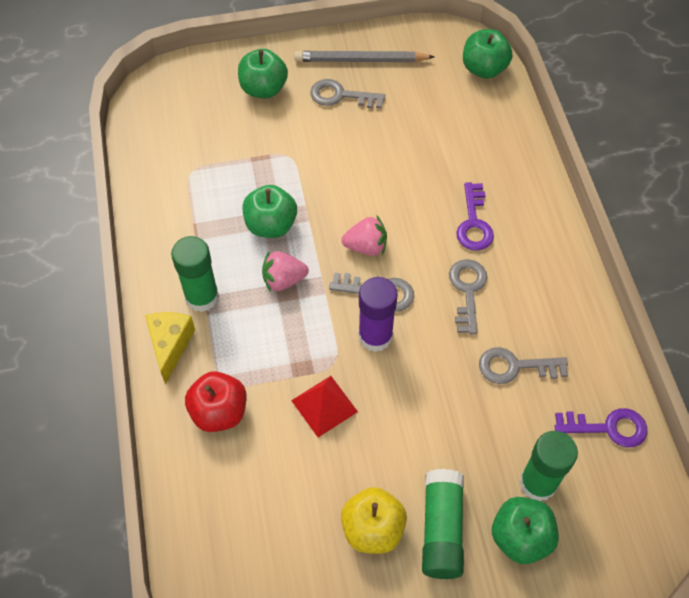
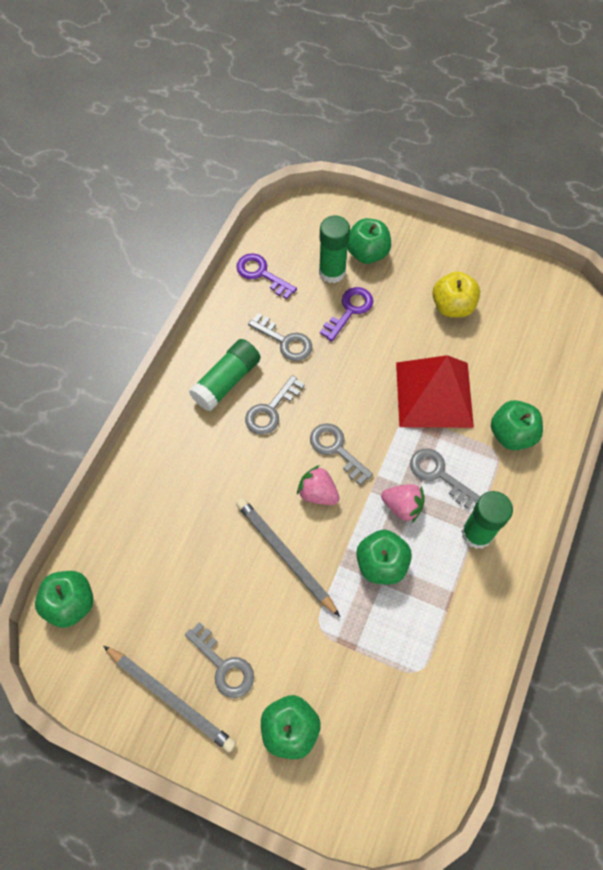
camera: 145 degrees left, 5 degrees up
(170, 345) = (523, 507): yellow cheese -> none
(219, 412) = (511, 434): red apple -> green apple
(269, 328) = (438, 474): none -> grey key
(324, 406) = (434, 394): red pyramid -> red pyramid, size x1.86
(354, 186) = (285, 555): none -> grey pencil
(375, 336) = (363, 419): purple glue stick -> none
(441, 529) = (410, 283): green glue stick -> green glue stick (227, 381)
(474, 223) = (219, 458): purple key -> purple key (349, 310)

